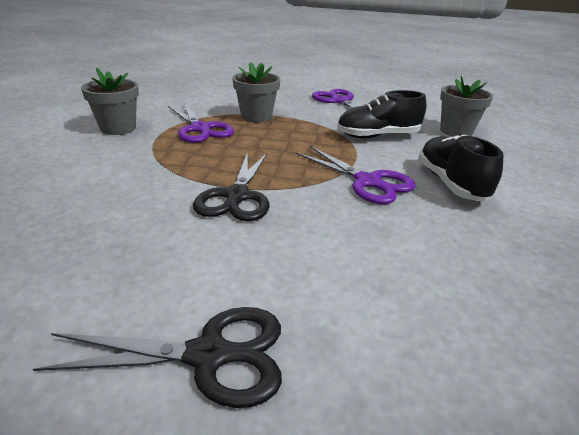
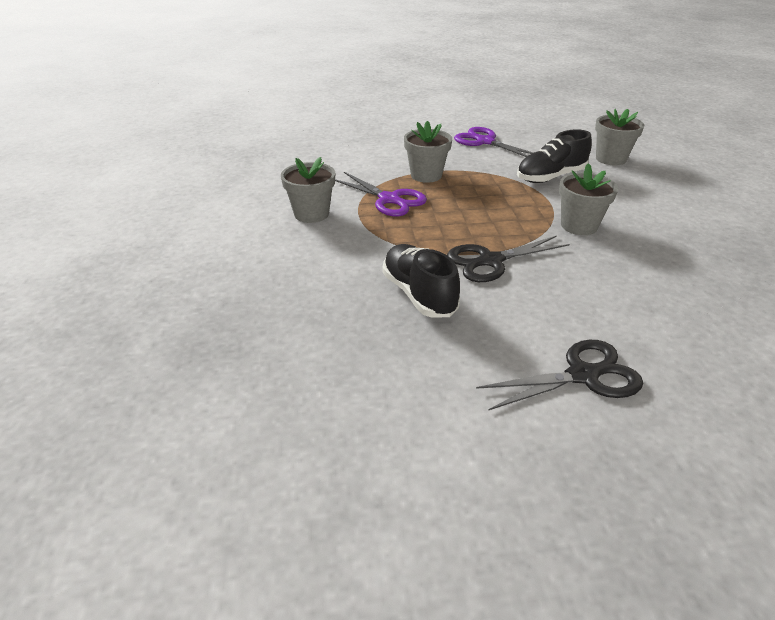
camera: 15 degrees left, 5 degrees up
(237, 197) = (490, 261): black scissors -> black scissors turned 75 degrees clockwise
(368, 182) = (579, 226): purple scissors -> grey flower pot
(450, 183) = (641, 214): black shoe -> black shoe (419, 294)

